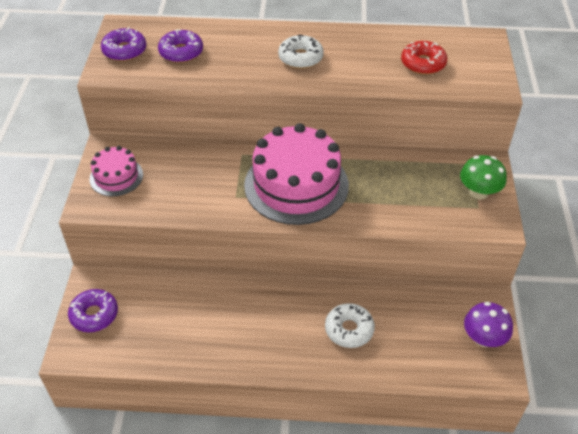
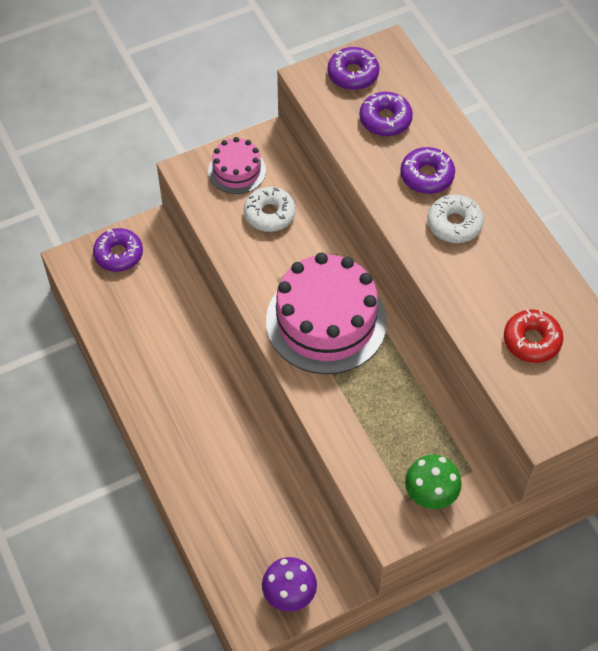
camera: 60 degrees right, 10 degrees up
(248, 53) = (427, 176): none -> purple donut
(349, 329) = (226, 466): white donut -> white donut (269, 214)

